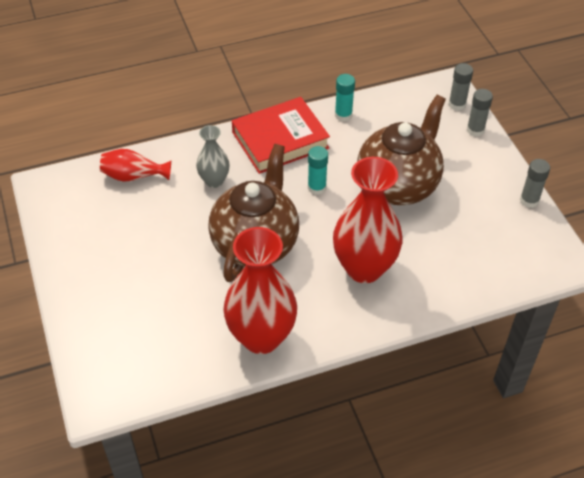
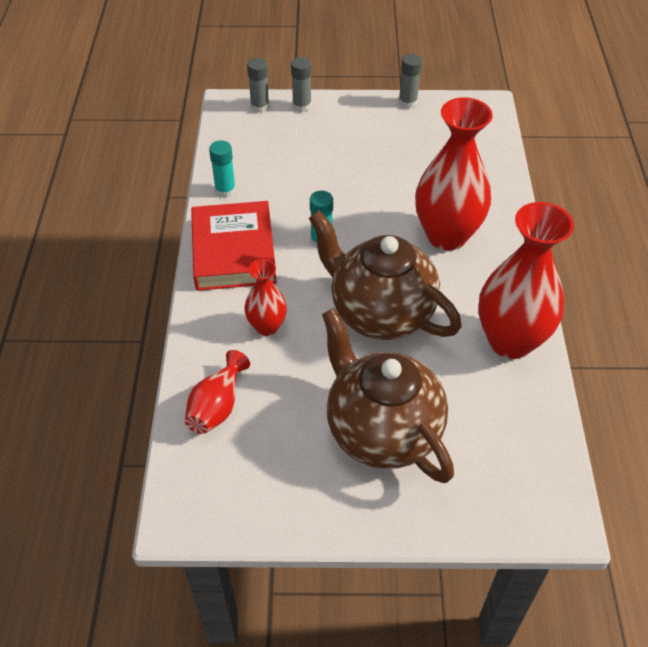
camera: 70 degrees left, 0 degrees up
(214, 181) = (267, 327): grey vase -> red vase
(398, 185) = (348, 179): brown teapot -> brown teapot (382, 431)

